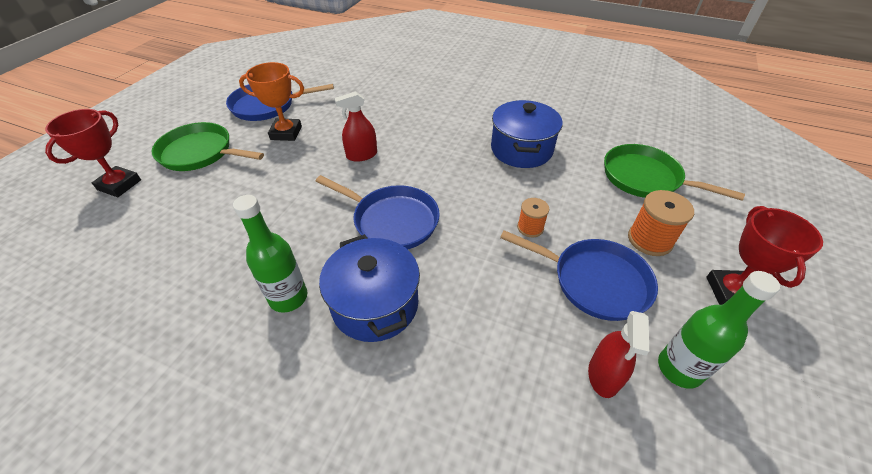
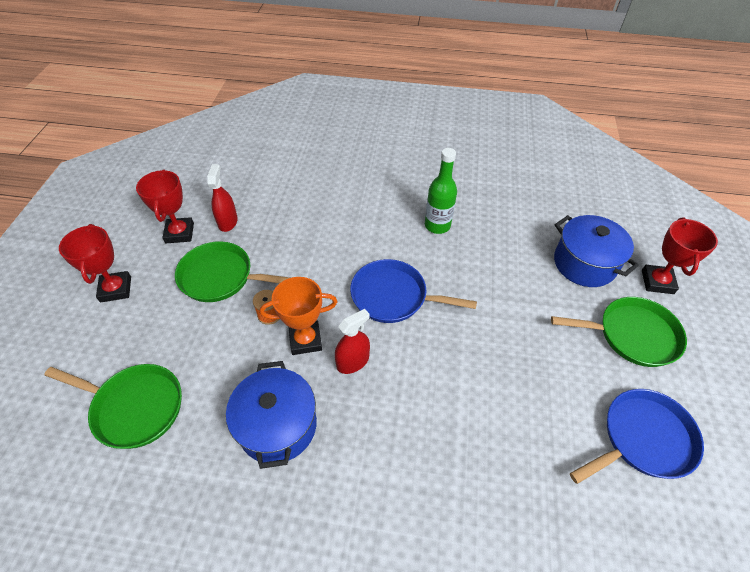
camera: 165 degrees right, 5 degrees up
(286, 133) = (572, 389): orange trophy -> orange trophy (305, 340)
(362, 155) = (462, 371): red spray bottle -> red spray bottle (353, 362)
(375, 305) = (377, 232): blue pot -> blue pot (584, 263)
(594, 281) = (221, 277): blue pan -> green pan
(650, 240) = (162, 324): orange spool -> none
(679, 368) = (179, 233): green bottle -> red trophy

